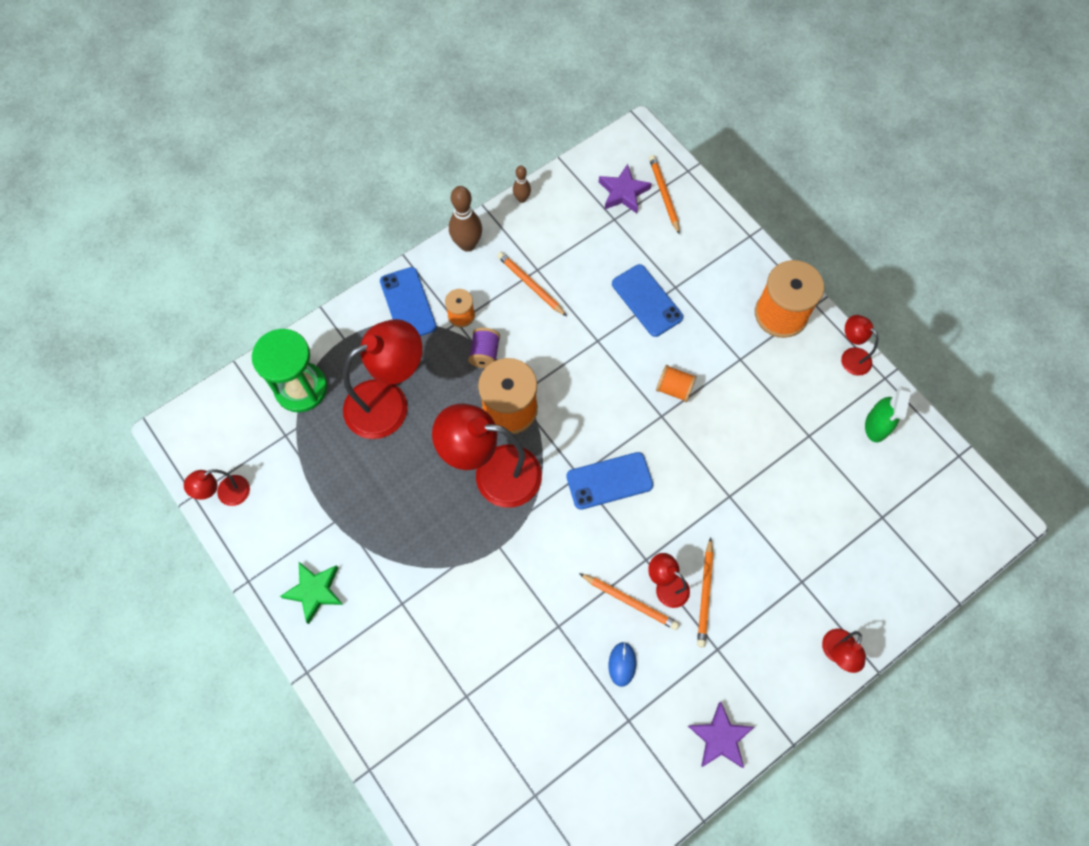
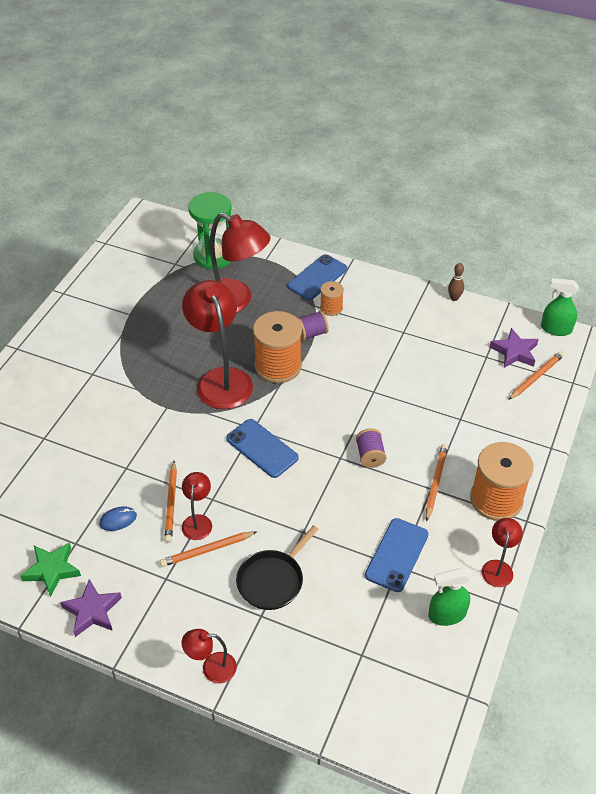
camera: 60 degrees right, 20 degrees down
(227, 494) = (116, 257): red lamp -> none
(315, 591) = (75, 327): green star -> green star (52, 570)
(467, 244) = (390, 286): brown bowling pin -> none
(530, 285) = (387, 333): orange pencil -> orange pencil (435, 482)
(617, 141) = (556, 329): none -> green spray bottle
(647, 300) = (432, 406): blue phone -> blue phone (396, 555)
(674, 388) = (370, 456): orange spool -> purple spool
(769, 551) = (272, 580): none -> black pan

